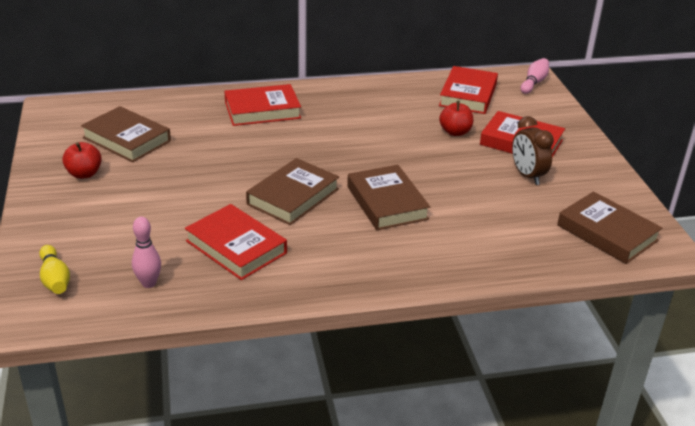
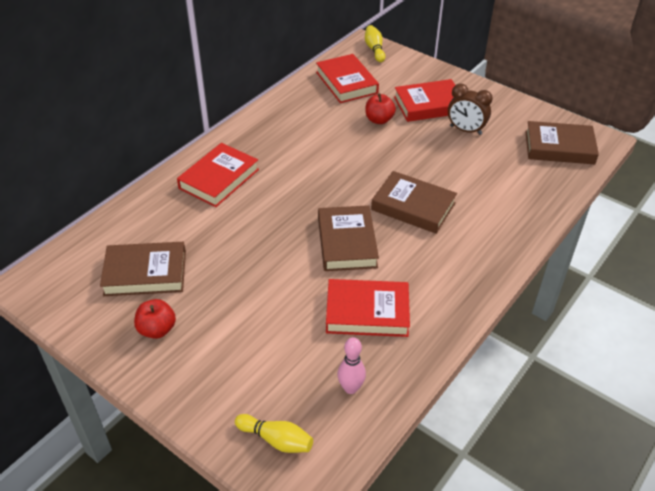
camera: 40 degrees left, 10 degrees up
(534, 83) = (374, 49): pink bowling pin -> yellow bowling pin

